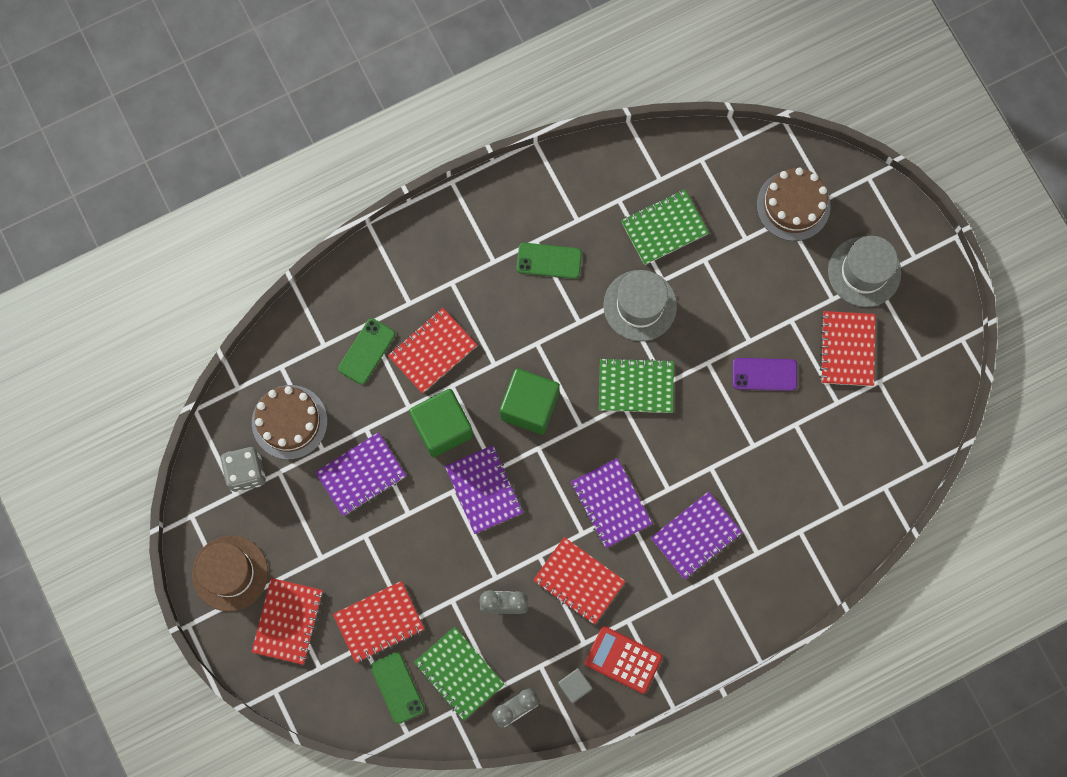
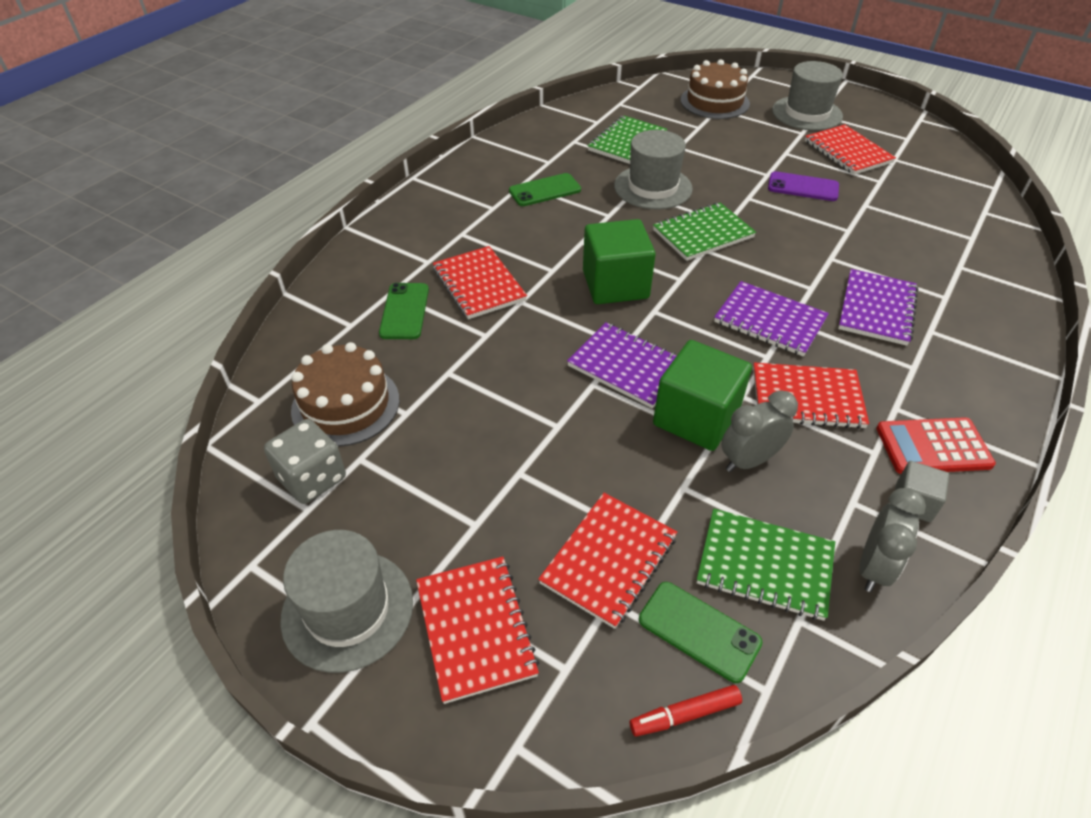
camera: 30 degrees left, 30 degrees down
(230, 573) = (347, 609): brown hat -> grey hat
(360, 722) = (684, 714): none -> red marker
(361, 475) = (471, 415): purple notebook -> none
(432, 351) = (479, 284): red notebook -> red notebook turned 45 degrees counterclockwise
(442, 427) = (537, 336): green cube -> green cube (696, 417)
(764, 374) = (803, 187): purple phone -> purple phone turned 45 degrees clockwise

